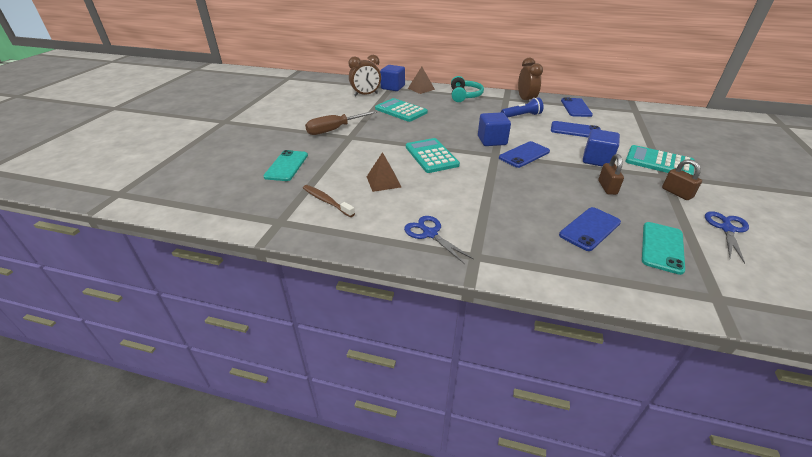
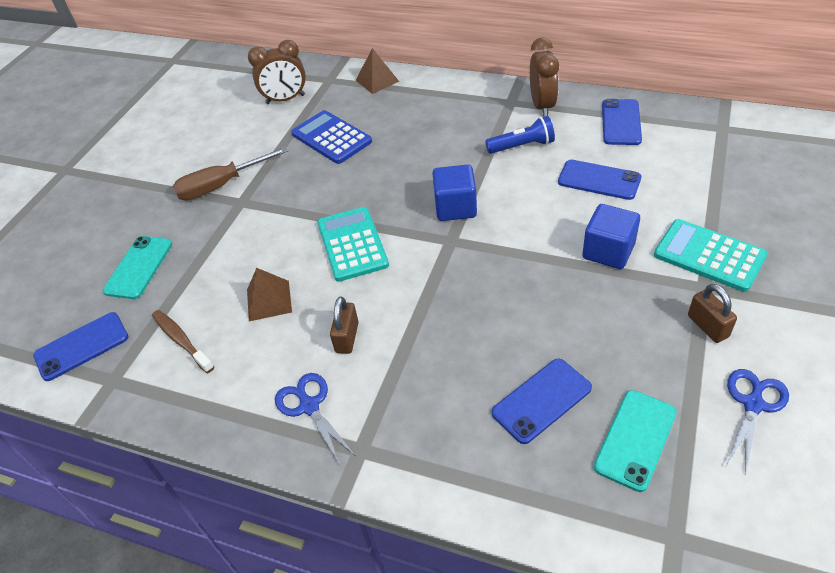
camera: 10 degrees right, 10 degrees up
(393, 87) = (332, 79): blue cube -> none
(401, 111) = (331, 138): turquoise calculator -> blue calculator
(464, 96) = (443, 97): turquoise headphones -> none
(524, 155) = (496, 240): blue phone -> blue phone (82, 346)
(607, 187) = (601, 314): brown padlock -> brown padlock (347, 337)

